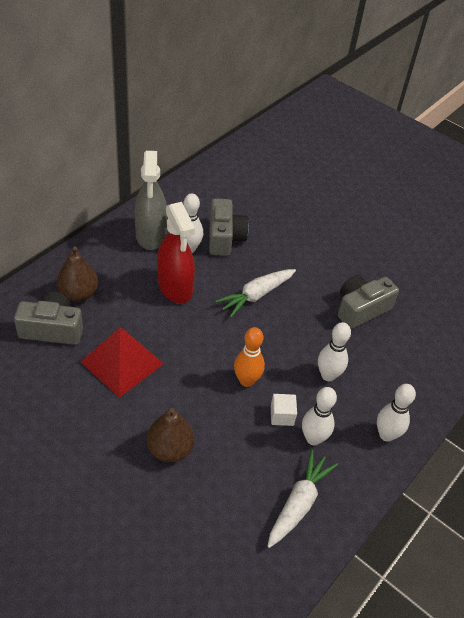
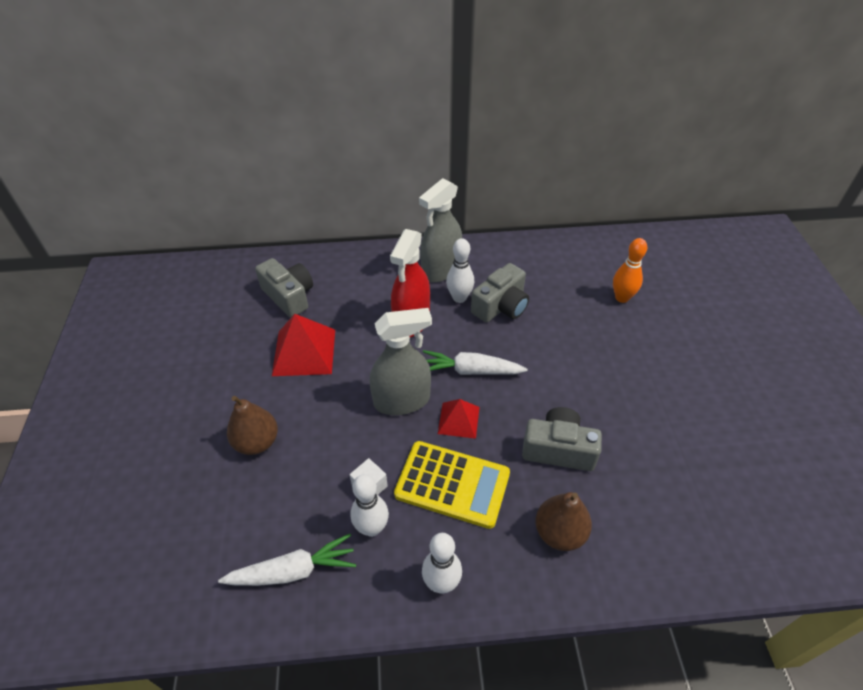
camera: 50 degrees right, 0 degrees up
(78, 294) = (336, 282): brown pear -> brown pear (559, 533)
(236, 346) = (402, 400): none -> grey spray bottle
(246, 380) = (377, 435): orange bowling pin -> orange bowling pin (622, 298)
(286, 333) = (458, 420): none -> red pyramid
(328, 375) = (452, 484): white bowling pin -> yellow calculator

